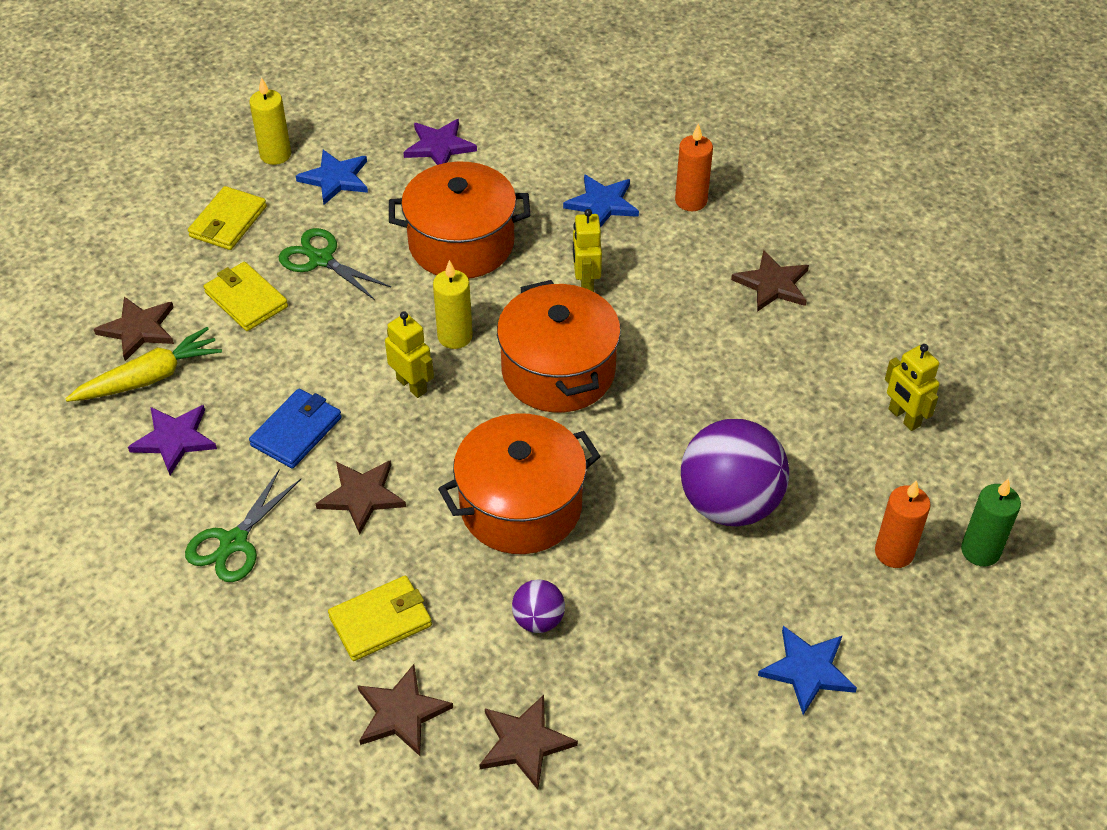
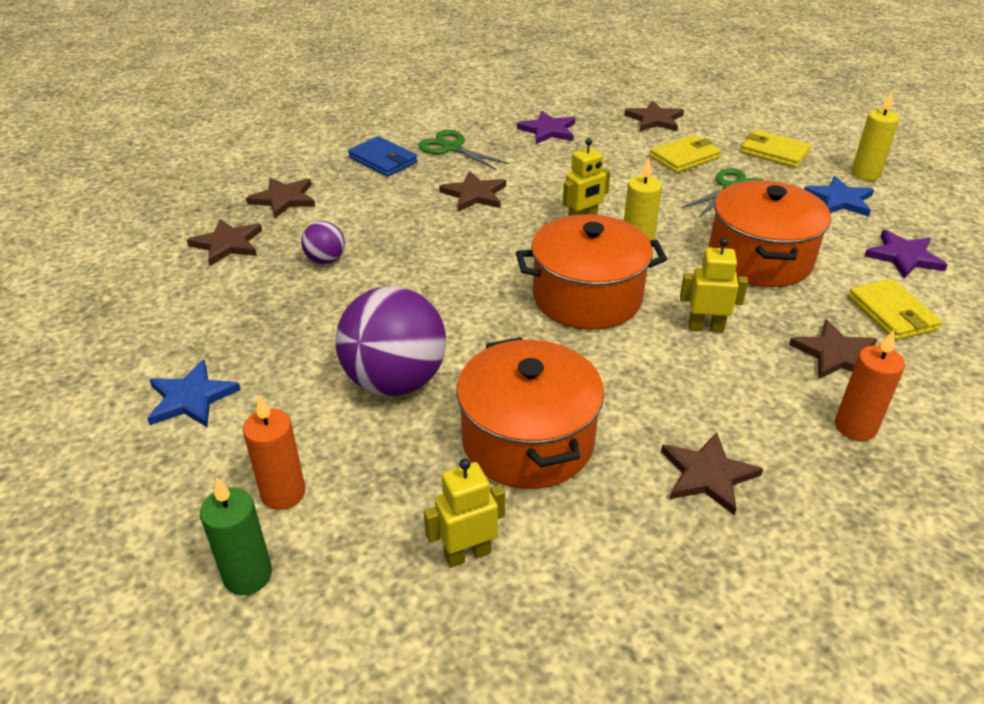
camera: 100 degrees right, 10 degrees down
(149, 378) = (607, 123): yellow carrot -> none
(296, 431) = (544, 172): blue wallet -> blue wallet (383, 160)
(380, 621) = (361, 196): yellow wallet -> yellow wallet (892, 313)
(521, 506) = (438, 262): orange pot -> orange pot (527, 440)
(602, 204) = (835, 354): blue star -> brown star

